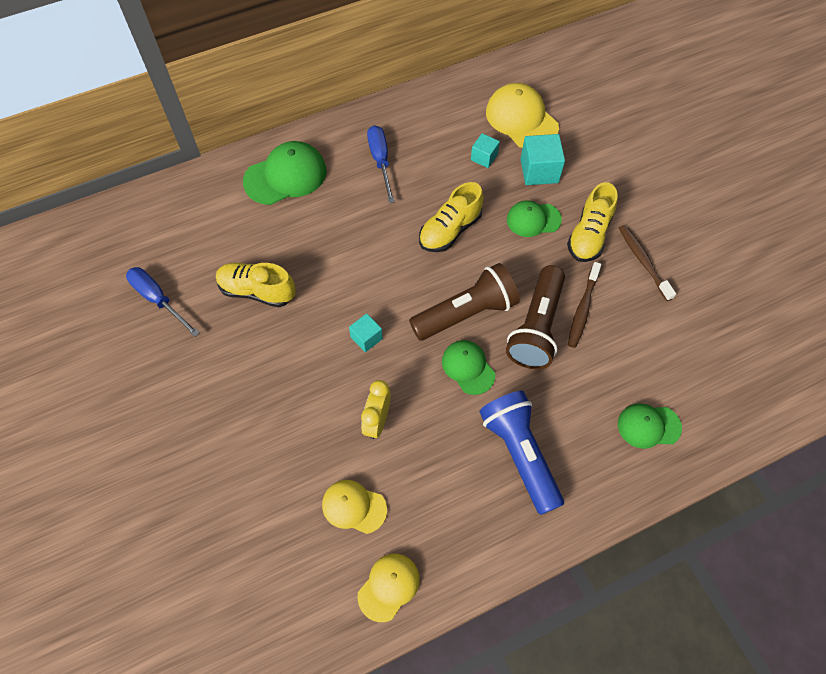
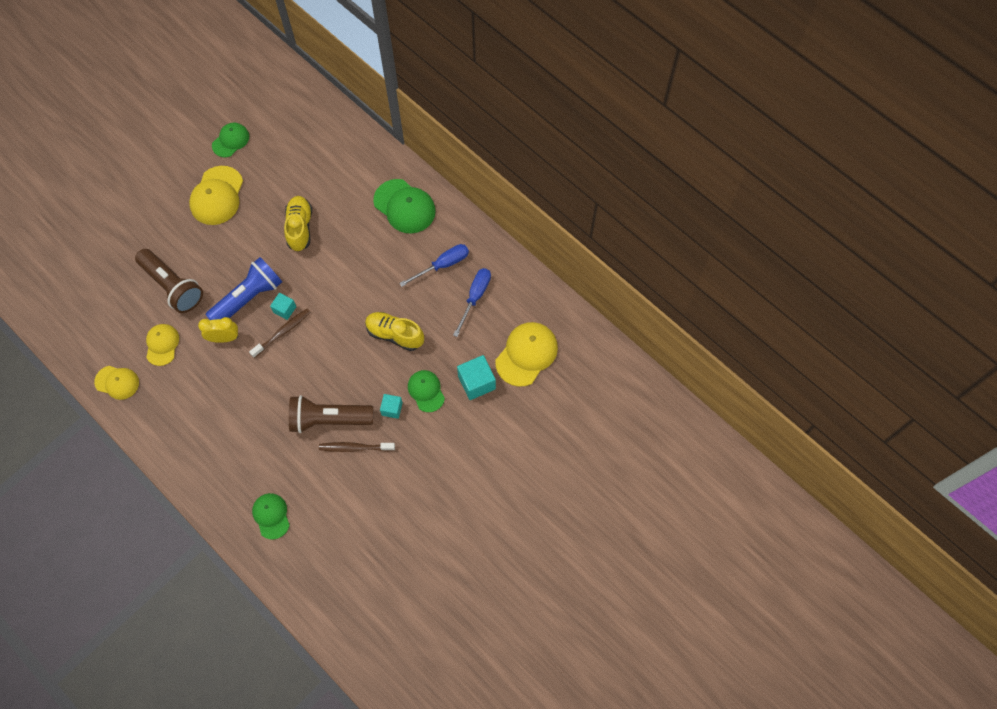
camera: 70 degrees right, 5 degrees up
(155, 377) = (217, 196): none -> yellow cap
(158, 299) = (274, 172): blue screwdriver -> blue screwdriver (475, 297)
(466, 313) = (325, 368): brown flashlight -> brown flashlight (173, 286)
(468, 367) = (281, 382): green cap -> green cap (230, 141)
(484, 157) = (475, 337): turquoise cube -> turquoise cube (392, 409)
(520, 454) = (225, 435): blue flashlight -> blue flashlight (248, 298)
(589, 235) = (425, 436): yellow shoe -> none
(643, 261) = (414, 482): brown toothbrush -> brown toothbrush (282, 332)

